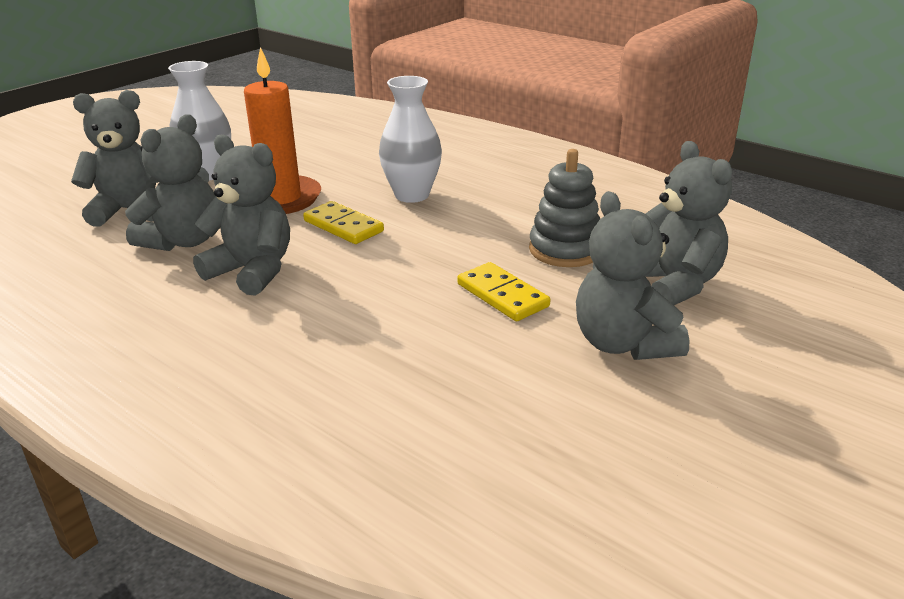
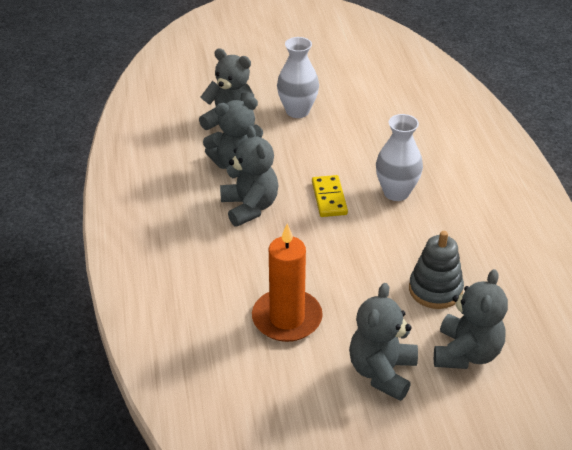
camera: 40 degrees right, 10 degrees up
(280, 199) = (317, 155): orange candle -> orange candle (287, 318)
(502, 295) = (358, 301): yellow domino -> none

